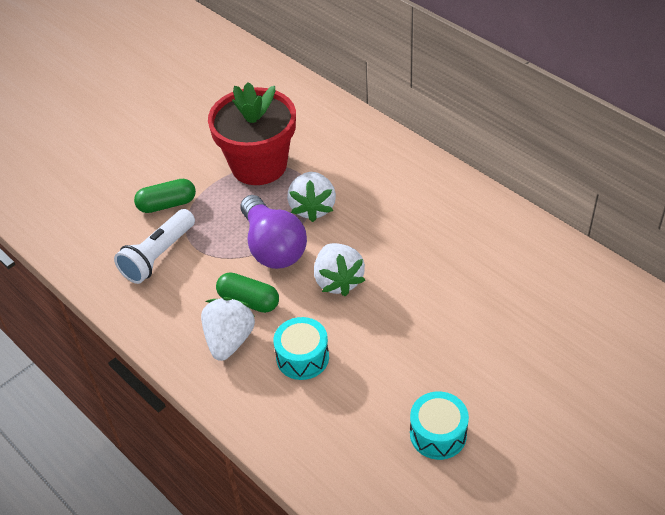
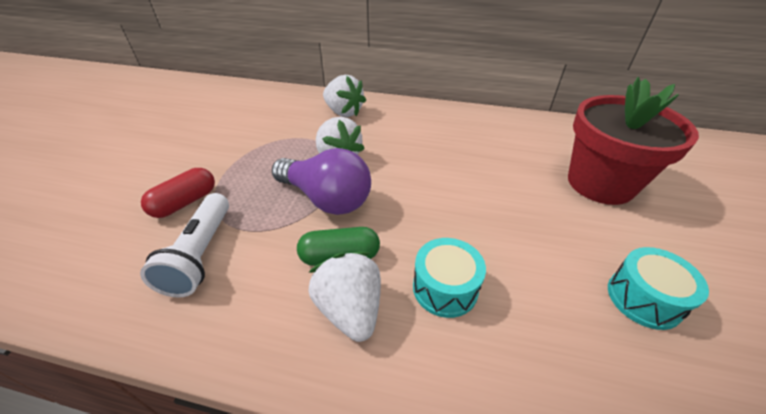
camera: 35 degrees left, 5 degrees down
(167, 204) = (185, 202): green capsule -> red capsule
(259, 165) = (264, 144): red flower pot -> red flower pot (600, 183)
(338, 281) = (412, 202): white strawberry -> white strawberry (343, 112)

